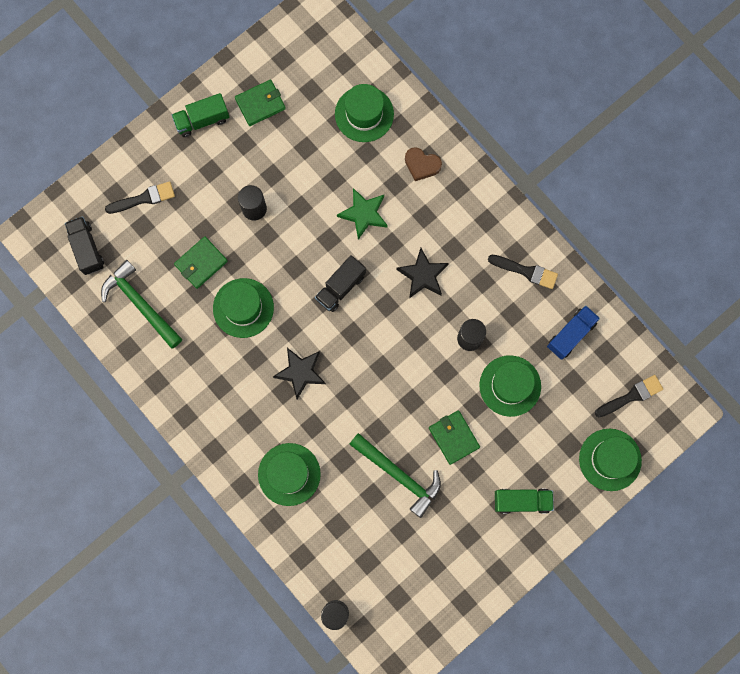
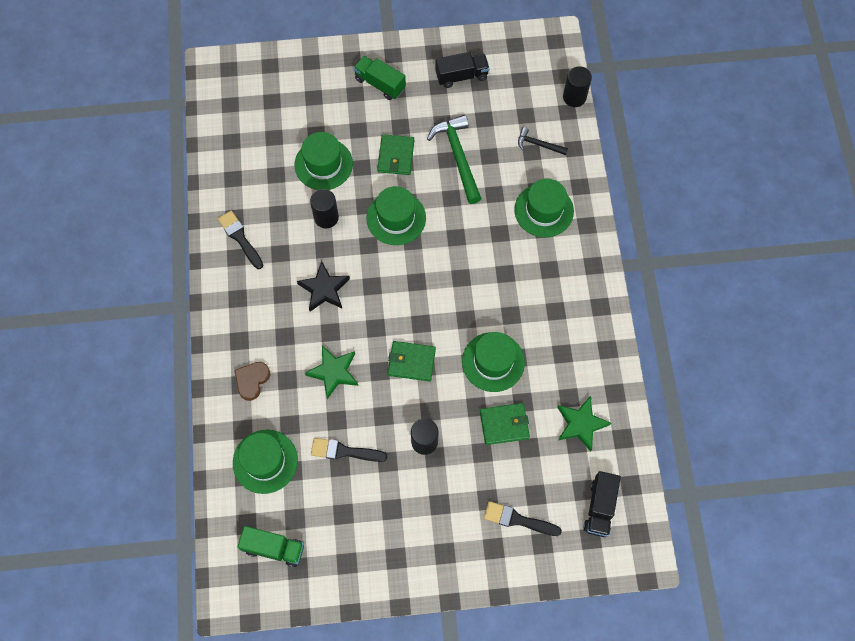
camera: 145 degrees left, 10 degrees down
(140, 304) = (580, 424): green hammer -> green star
(202, 120) = (414, 559): green truck -> green truck (274, 548)
(260, 104) = (350, 537): green wallet -> green wallet (411, 362)
(300, 372) = (481, 279): black star -> none
(336, 538) = (538, 144): none -> black hammer
(340, 287) = (399, 324): black truck -> black truck (461, 76)
(421, 165) = (252, 381): brown heart -> brown heart turned 120 degrees counterclockwise
(571, 334) = (246, 170): blue truck -> none
(610, 459) = (293, 70): green hat -> green hat (396, 218)
(631, 396) = (240, 100): black brush -> black brush (344, 451)

